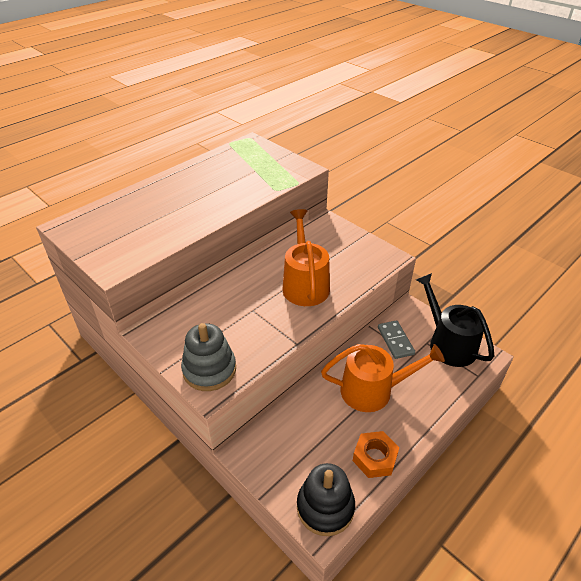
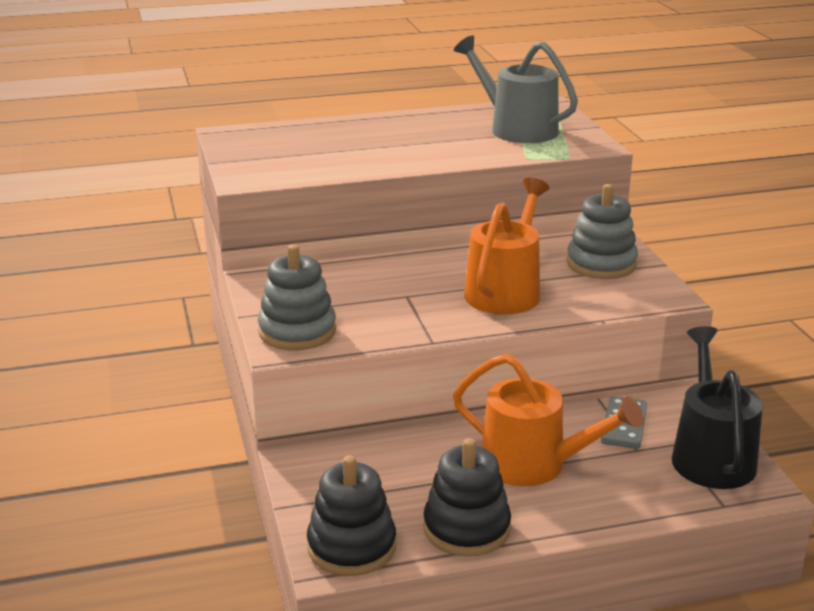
camera: 30 degrees right, 15 degrees down
(250, 167) = (517, 129): none -> grey watering can
(338, 244) = (601, 264): none -> grey stacking toy
(375, 458) = (466, 529): orange nut -> black stacking toy

